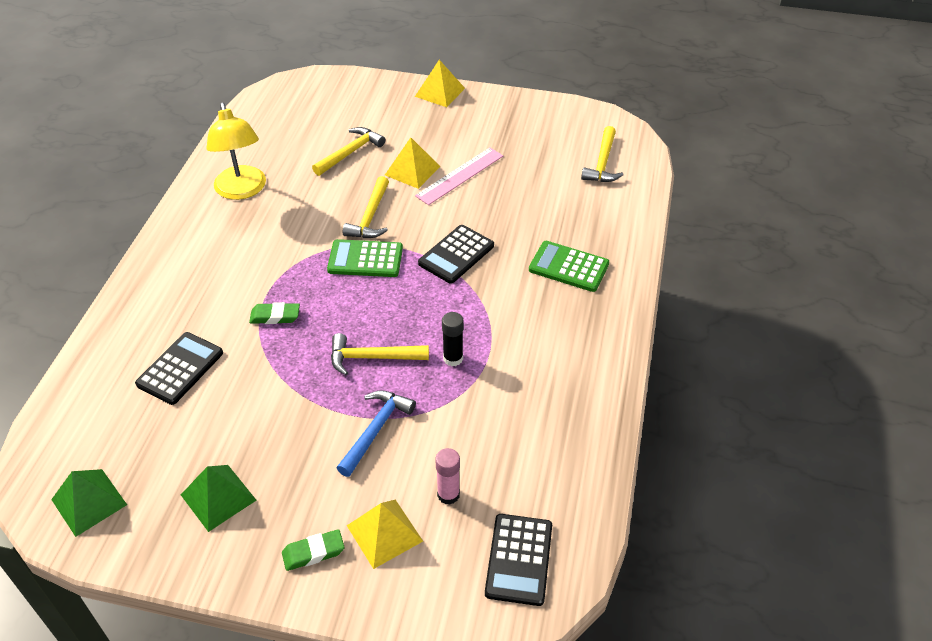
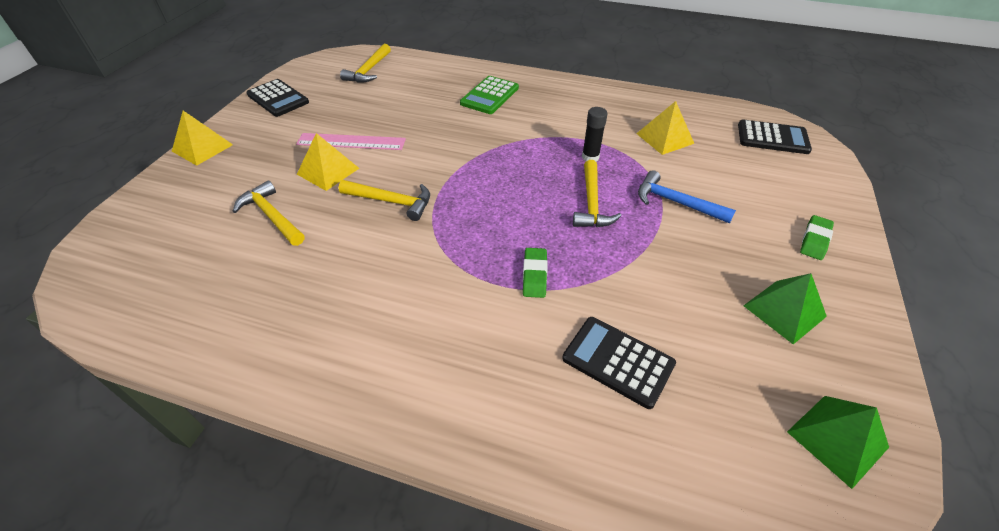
camera: 85 degrees left, 0 degrees up
(242, 190) = (297, 318): yellow lamp -> none
(313, 552) = (814, 240): green eraser -> green eraser turned 45 degrees clockwise
(365, 259) = (457, 206): green calculator -> none
(384, 533) = (778, 199): yellow pyramid -> yellow pyramid (664, 138)
(448, 494) = (730, 166): pink glue stick -> none
(456, 255) = (463, 149): black calculator -> black calculator (278, 98)
(460, 176) = (351, 141): pink ruler -> pink ruler turned 45 degrees counterclockwise
(602, 163) = (369, 70): yellow hammer -> yellow hammer turned 90 degrees clockwise

